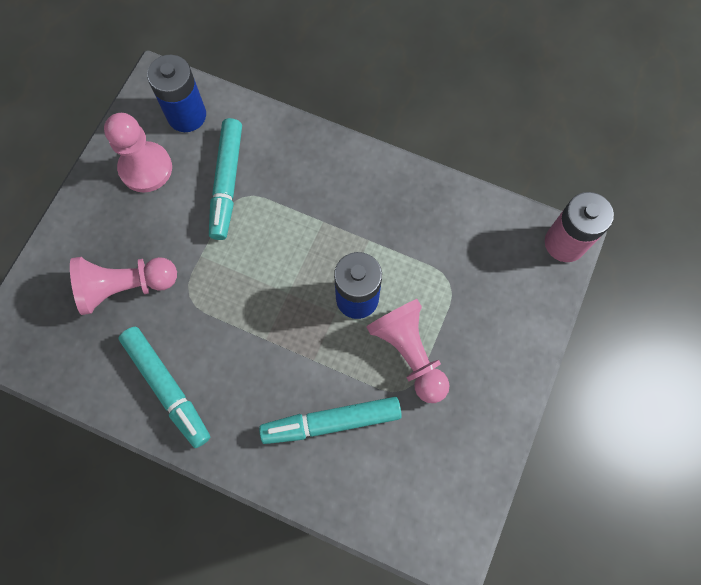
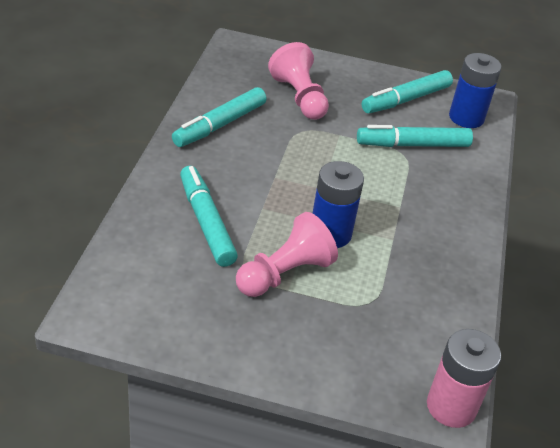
camera: 75 degrees right, 30 degrees down
(146, 168) = (406, 99): pink pawn -> turquoise marker

